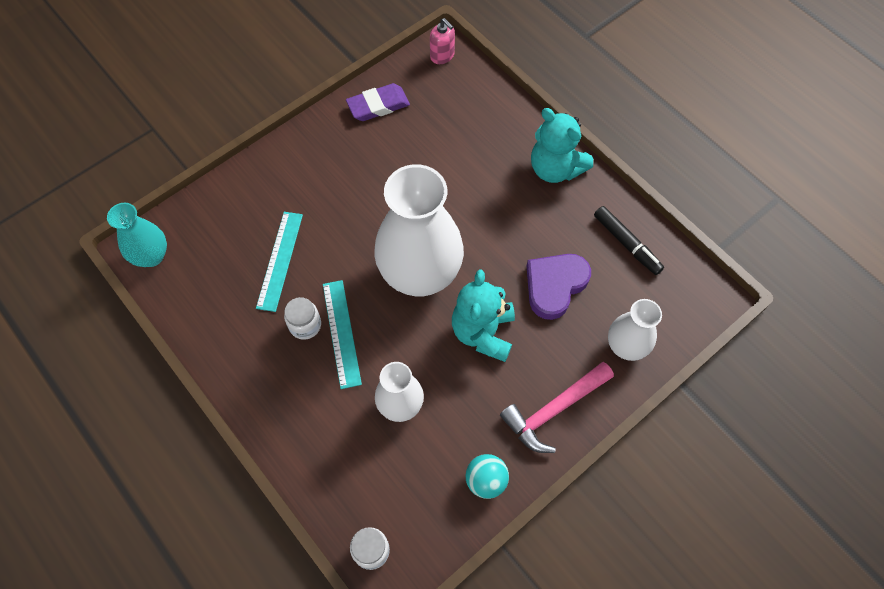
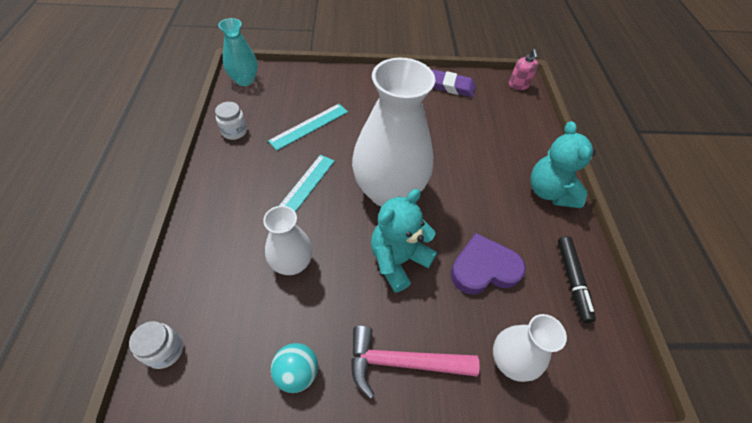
camera: 35 degrees right, 10 degrees down
(305, 325) = (285, 170): white jar -> white jar (234, 131)

